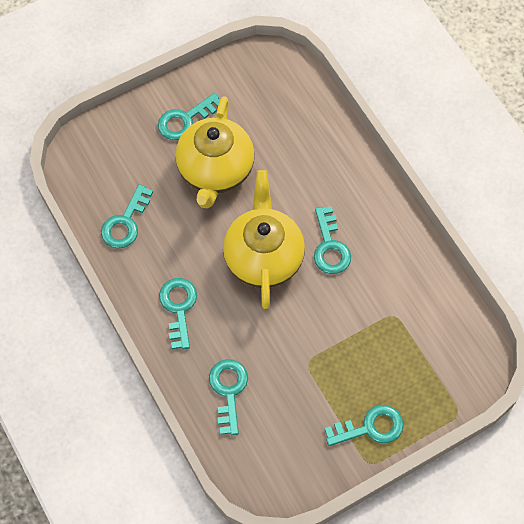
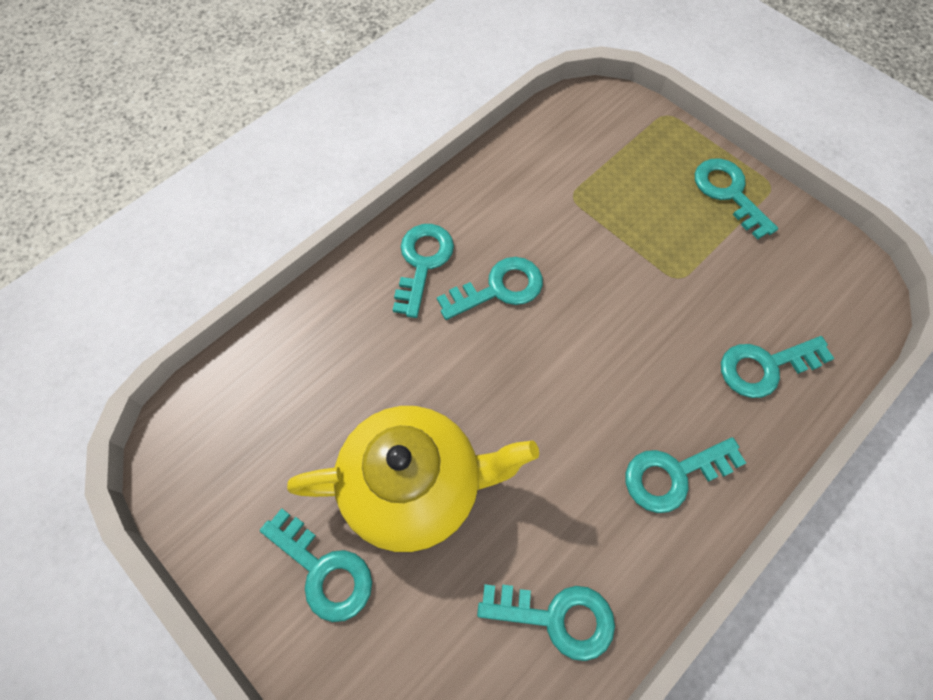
camera: 105 degrees left, 0 degrees up
(263, 257) = (545, 372): yellow teapot -> none
(362, 206) = (422, 262): none -> turquoise key

